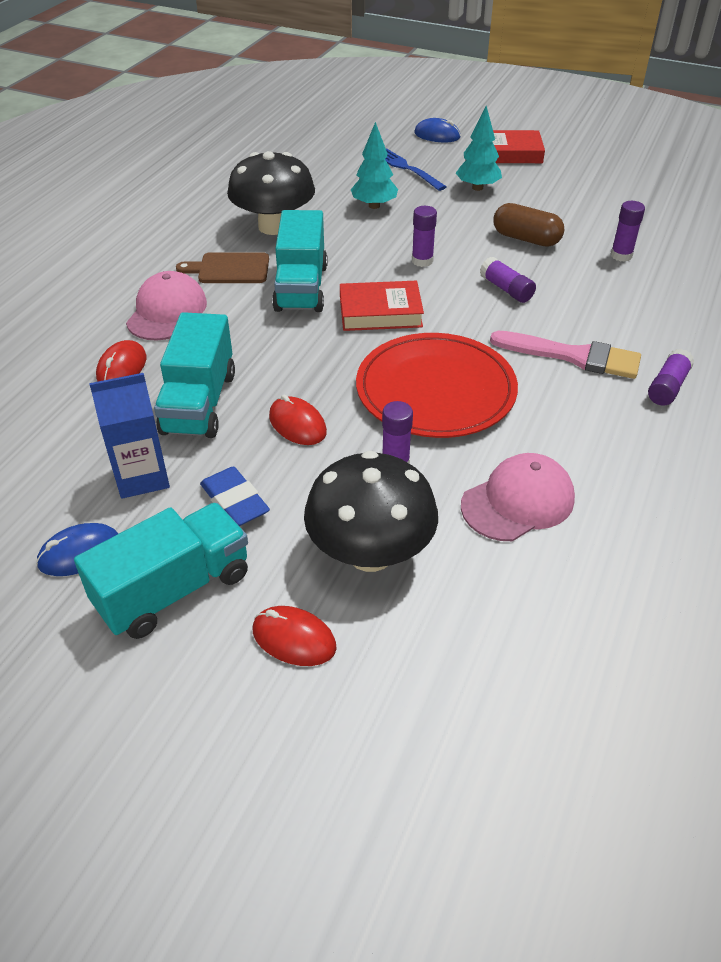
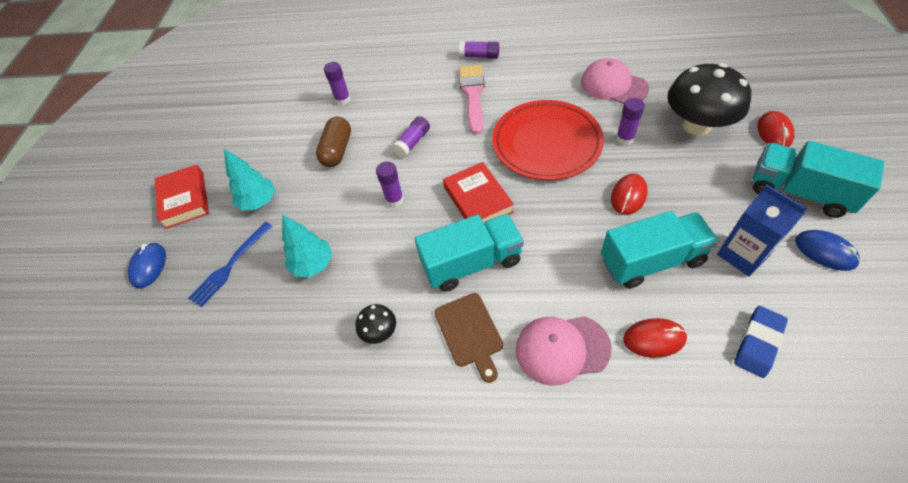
camera: 105 degrees left, 10 degrees up
(235, 501) = (716, 196): blue eraser -> blue eraser (758, 343)
(274, 226) = (379, 331): black mushroom -> black mushroom, size x0.44

